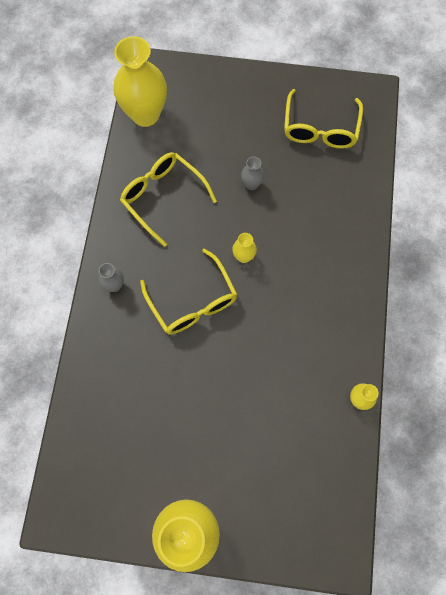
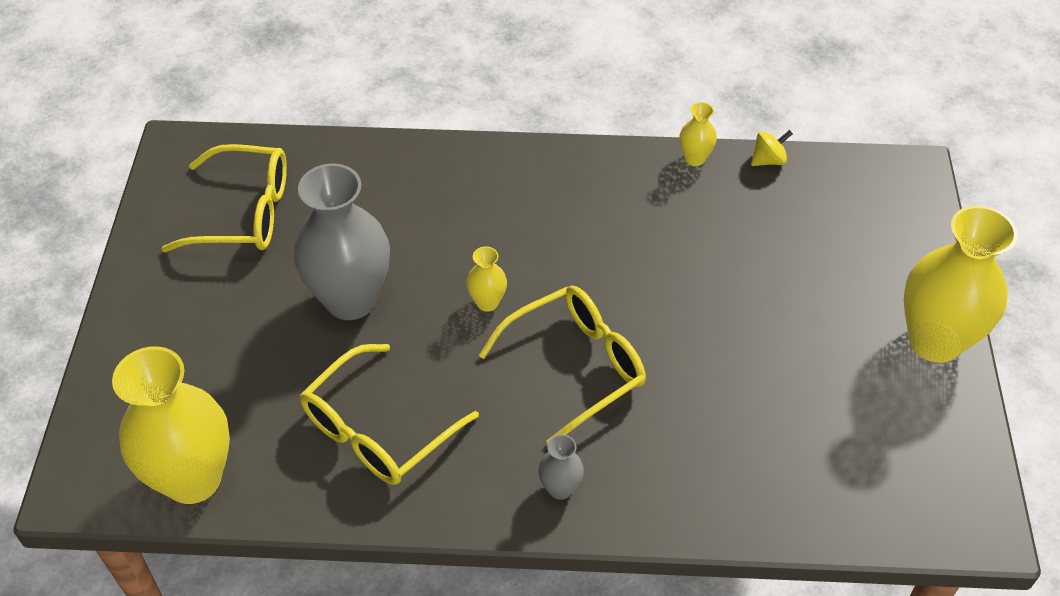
camera: 95 degrees left, 20 degrees down
(251, 184) = (350, 300): grey vase -> grey vase, size x2.29
(356, 452) = (768, 160): none -> yellow spinning top

